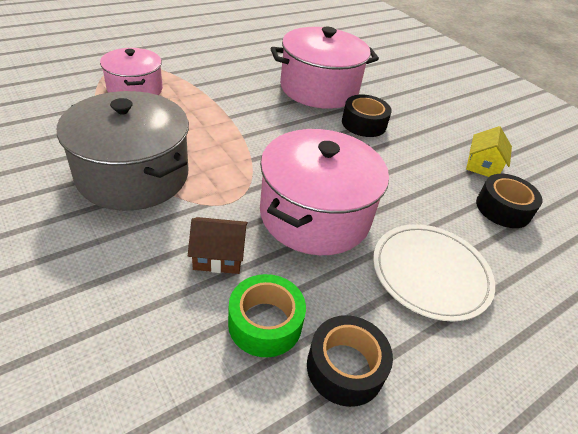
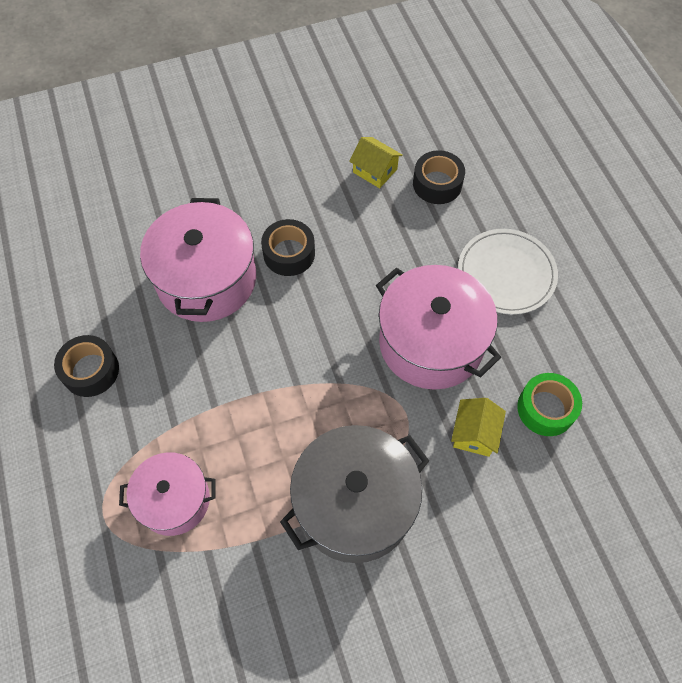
camera: 70 degrees left, 20 degrees up
(219, 256) = (474, 433): brown house -> yellow house
(345, 367) = (585, 363): black tape -> black tape (90, 371)

